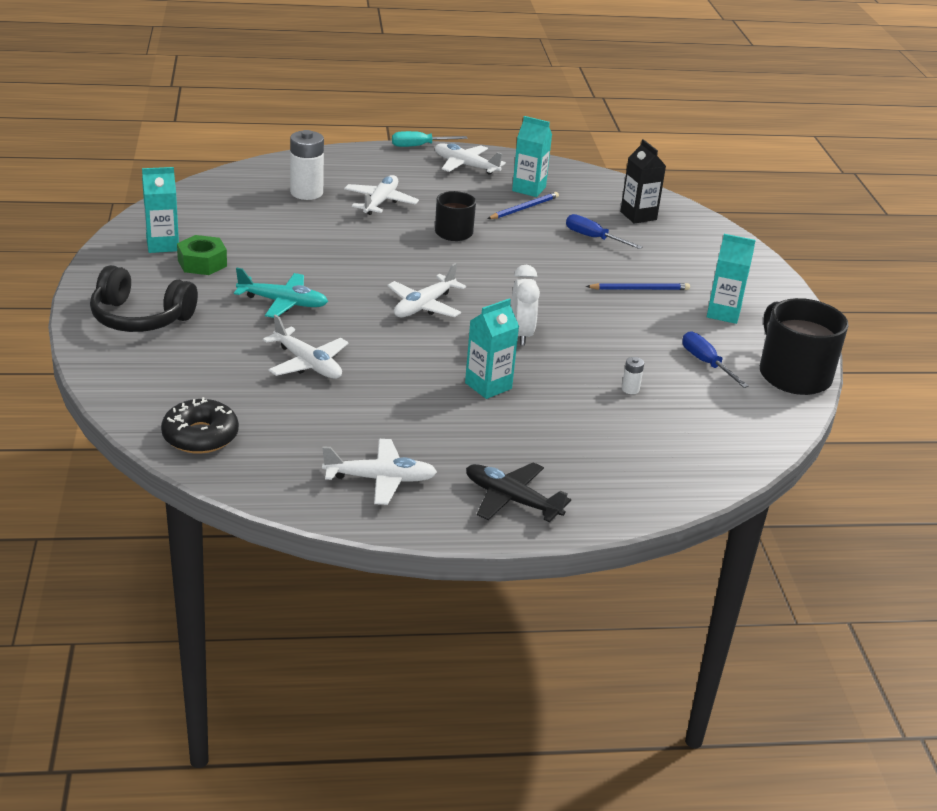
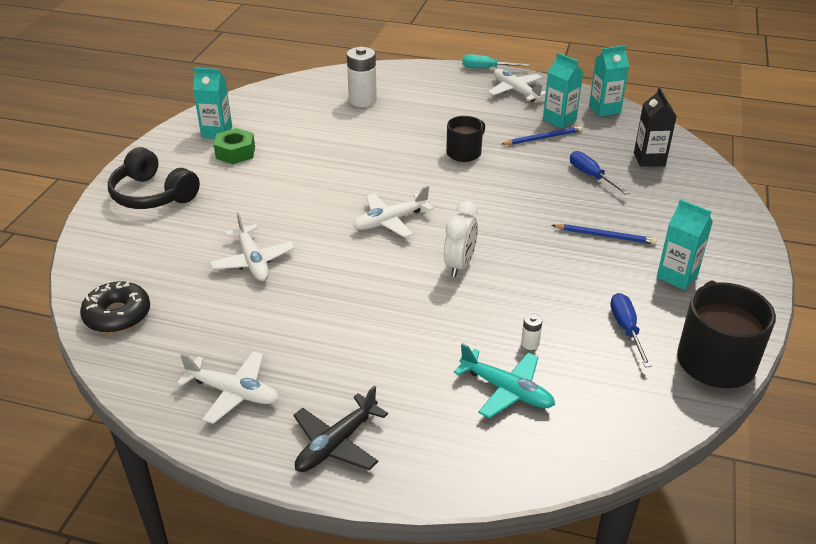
camera: 25 degrees right, 5 degrees up
(283, 303) = (273, 199): turquoise plane -> turquoise plane (507, 390)
(380, 202) = (418, 116): white plane -> none
(488, 386) = (395, 313): turquoise carton -> turquoise carton (604, 109)
(511, 500) = (336, 444): black plane -> black plane turned 105 degrees counterclockwise

